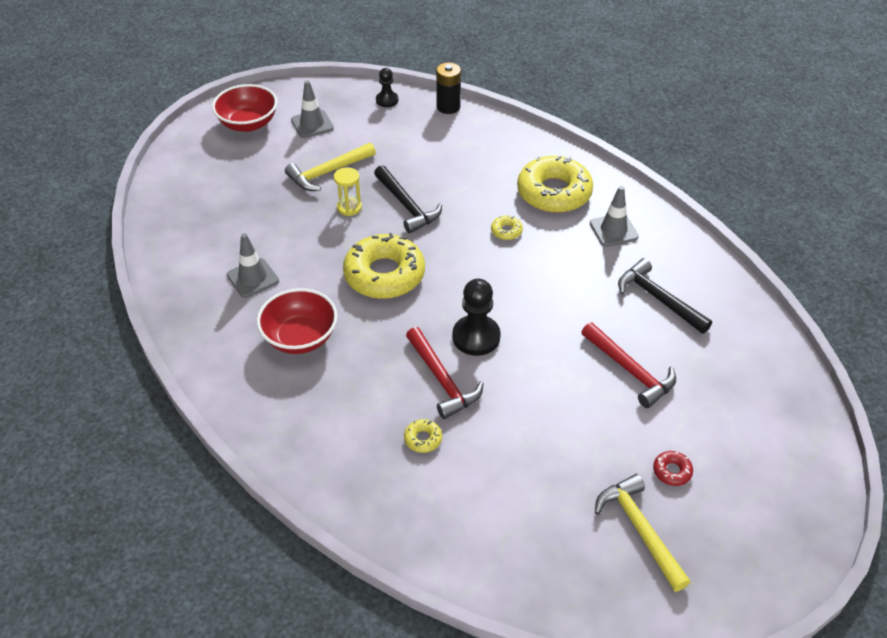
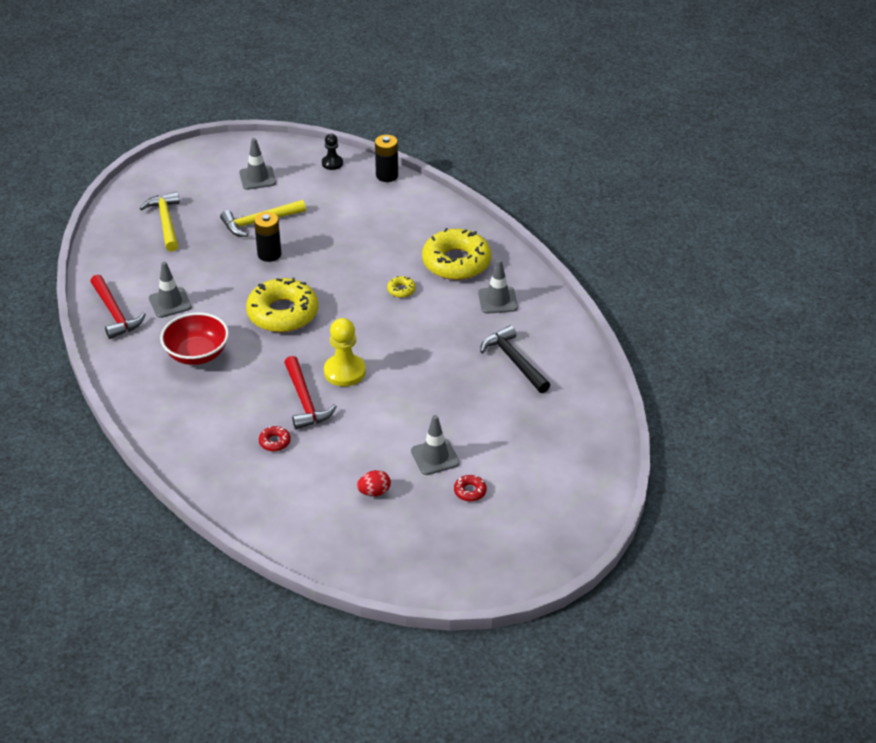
camera: 10 degrees right, 5 degrees down
(248, 123) = (200, 171): red bowl -> none
(349, 207) = (269, 254): yellow hourglass -> black battery
(407, 205) = (320, 258): black hammer -> none
(423, 439) = (275, 442): yellow donut -> red donut
(476, 337) = (344, 372): black pawn -> yellow pawn
(561, 489) = (374, 492): none -> red egg
(615, 431) = (435, 457): none -> grey traffic cone
(630, 370) = (466, 413): red hammer -> red hammer (115, 313)
(640, 530) = (426, 528): yellow hammer -> yellow hammer (166, 222)

